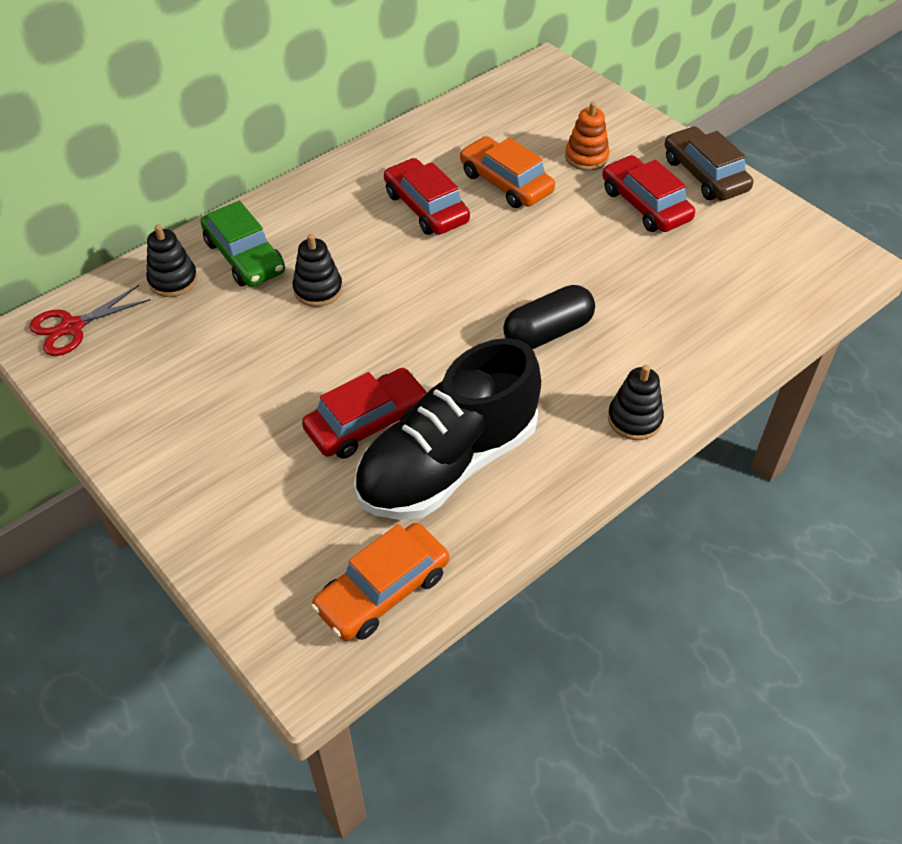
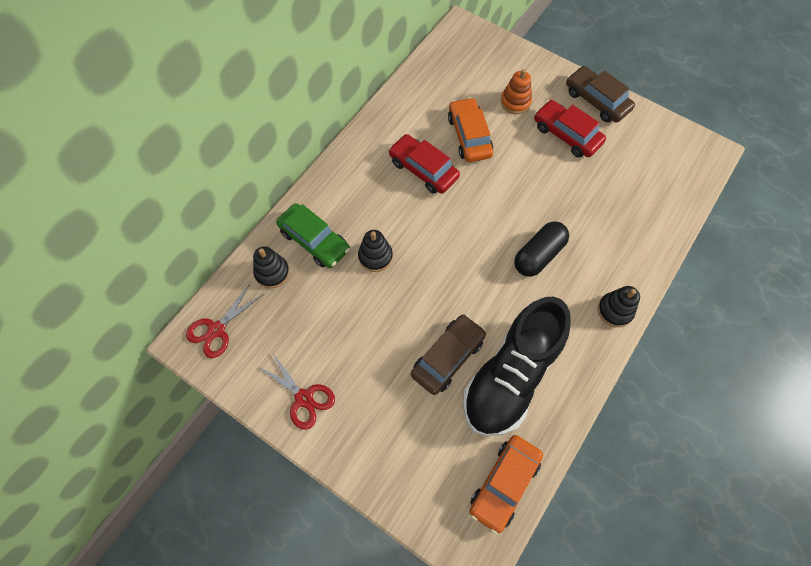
camera: 15 degrees left, 15 degrees up
(149, 426) = (304, 398): none -> red scissors
(367, 422) = (448, 357): red car -> brown car
(506, 183) = (469, 136): orange car -> orange car turned 45 degrees clockwise

